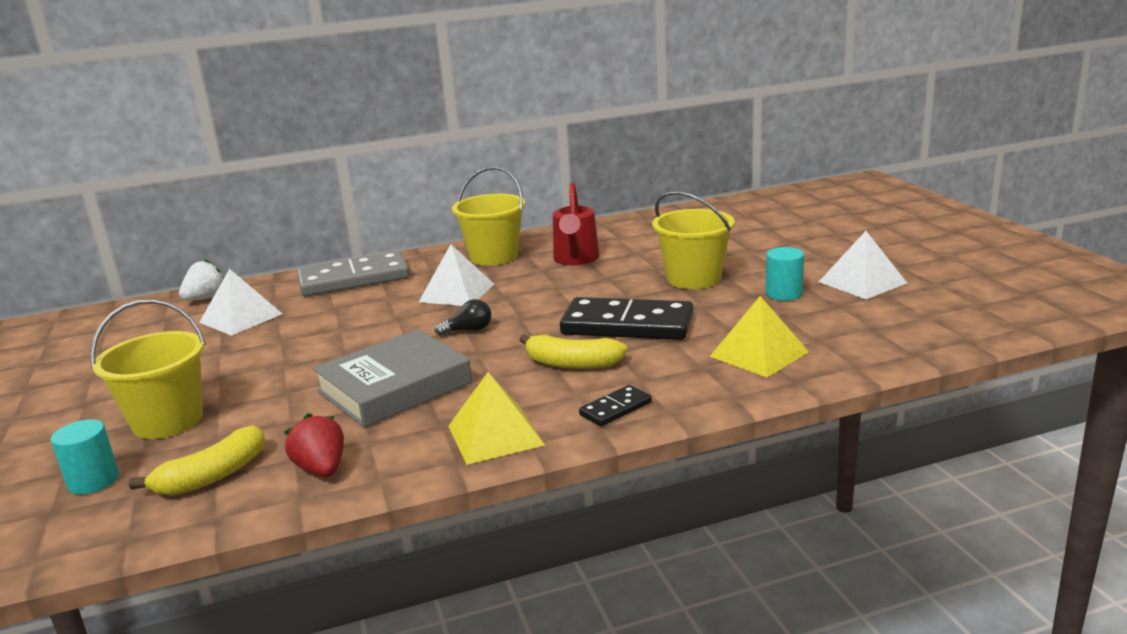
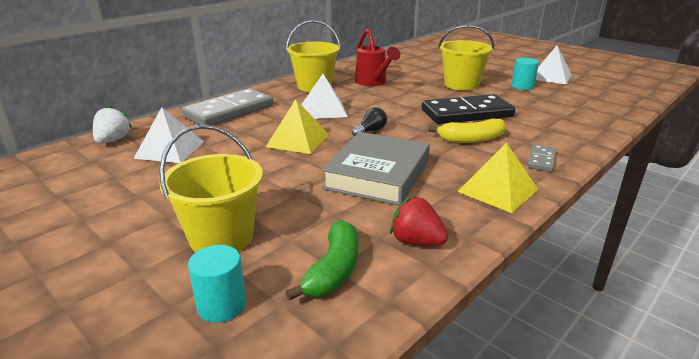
camera: 30 degrees left, 5 degrees up
(212, 476) = (333, 270): yellow banana -> green banana
(615, 409) = (541, 160): black domino -> grey domino
(759, 354) = (564, 117): yellow pyramid -> yellow pyramid (298, 140)

